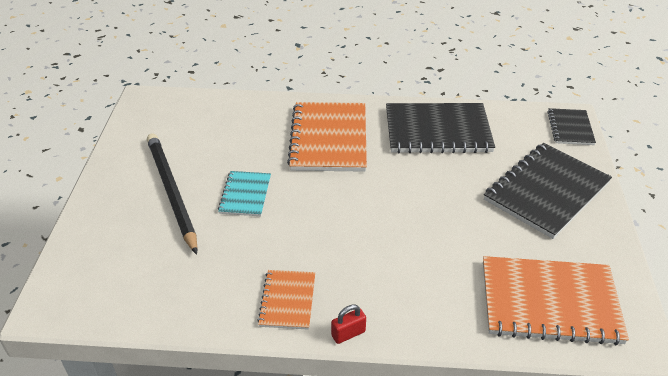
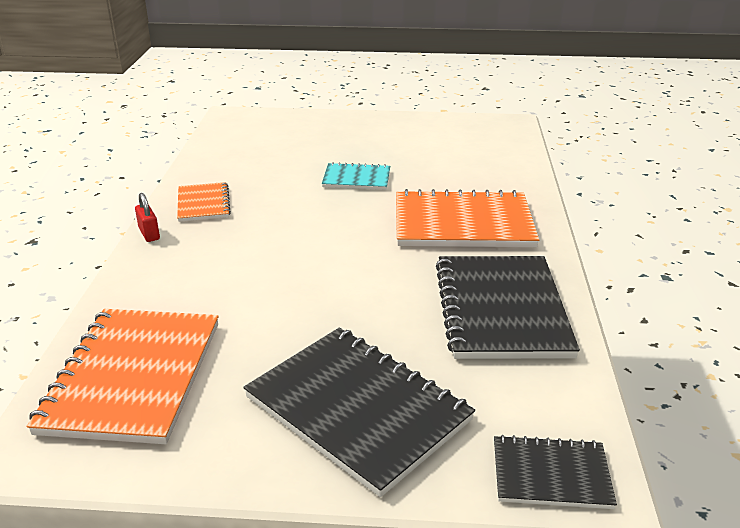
camera: 90 degrees right, 10 degrees down
(171, 192) = (361, 145): black pencil -> none
(288, 300) = (203, 204): orange notebook -> orange notebook turned 75 degrees clockwise

